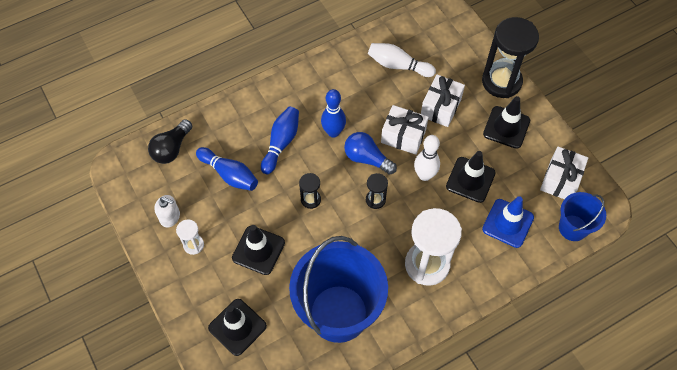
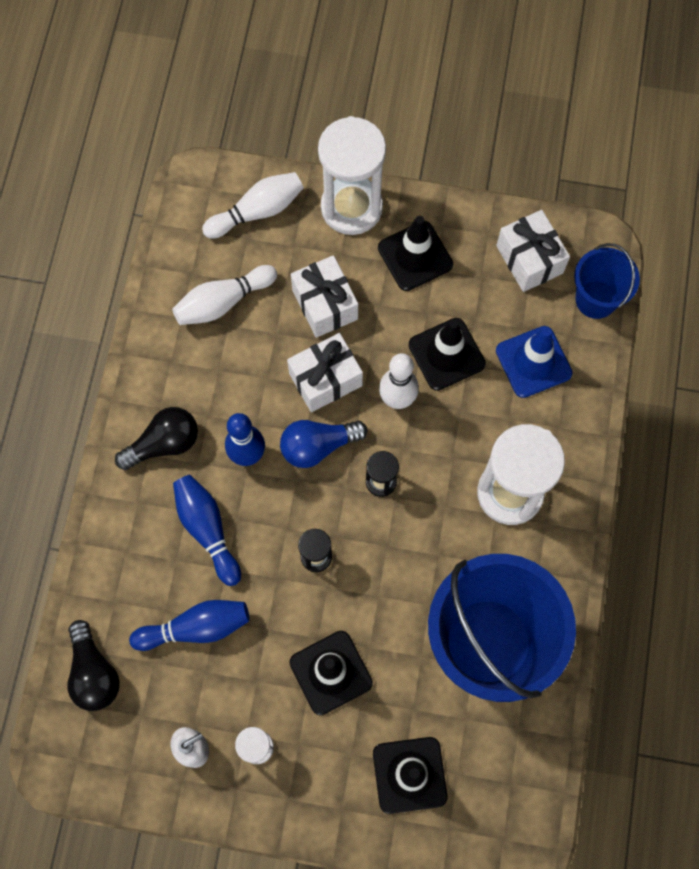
camera: 50 degrees left, 10 degrees up
(306, 94) = (164, 444): none -> black light bulb
(457, 45) = (257, 211): none -> white bowling pin
(501, 81) = (351, 207): black hourglass -> white hourglass

